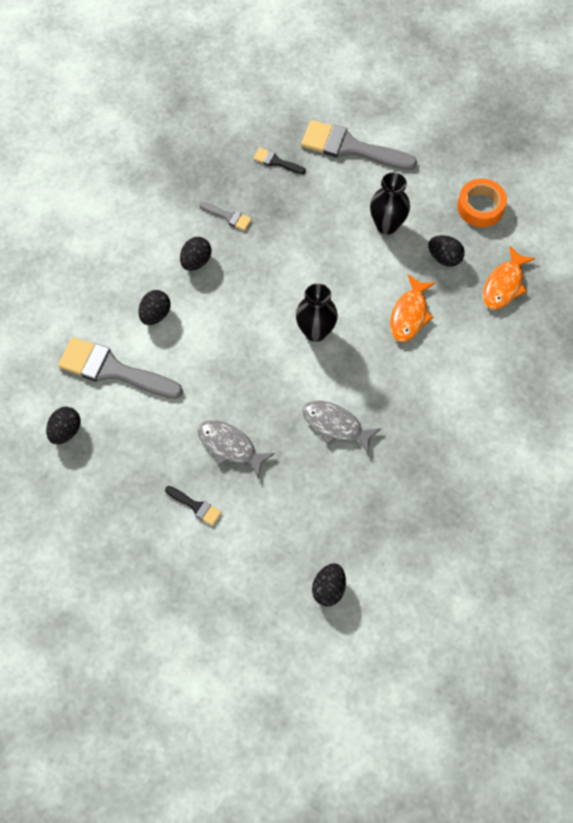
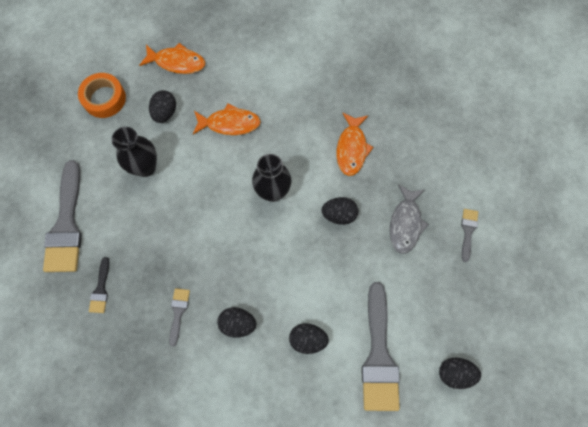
camera: 110 degrees left, 5 degrees up
(196, 506) = (468, 231): black brush -> grey brush
(328, 588) = (482, 112): black egg -> black egg (339, 214)
(335, 425) = (352, 149): grey fish -> orange fish

